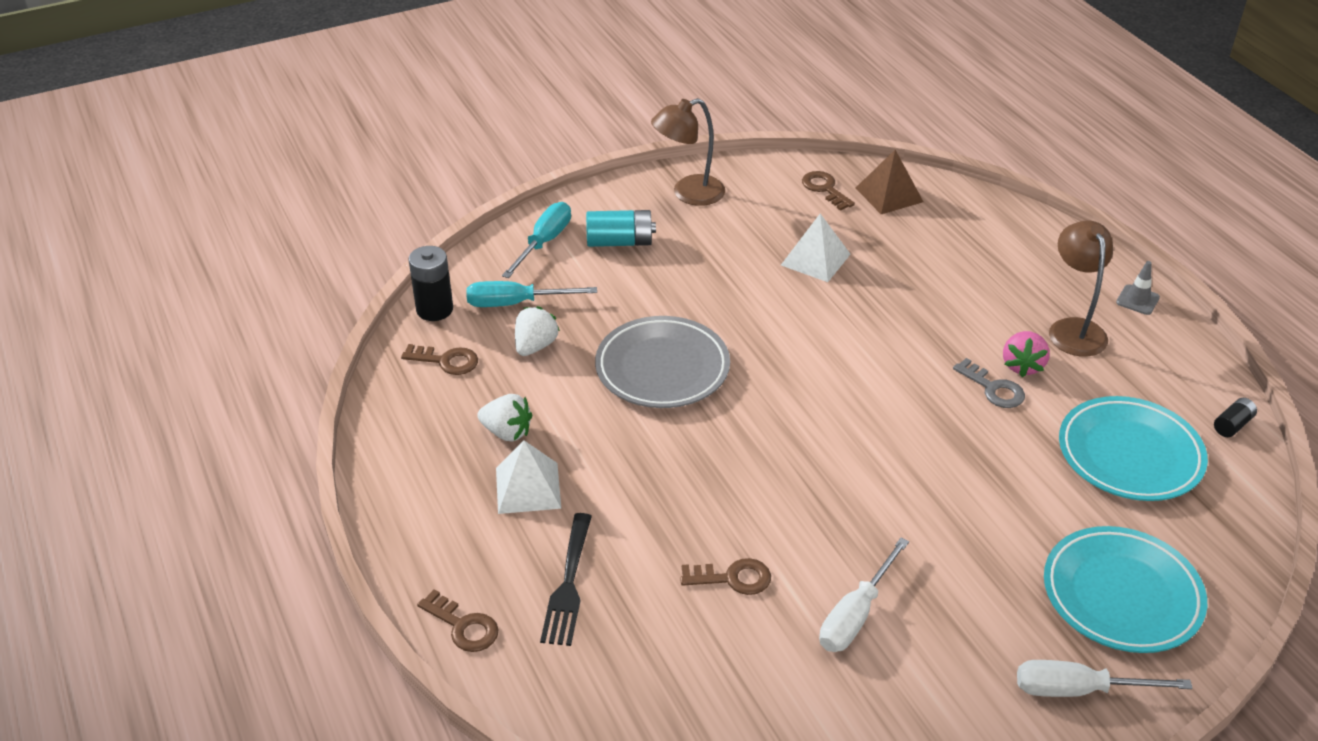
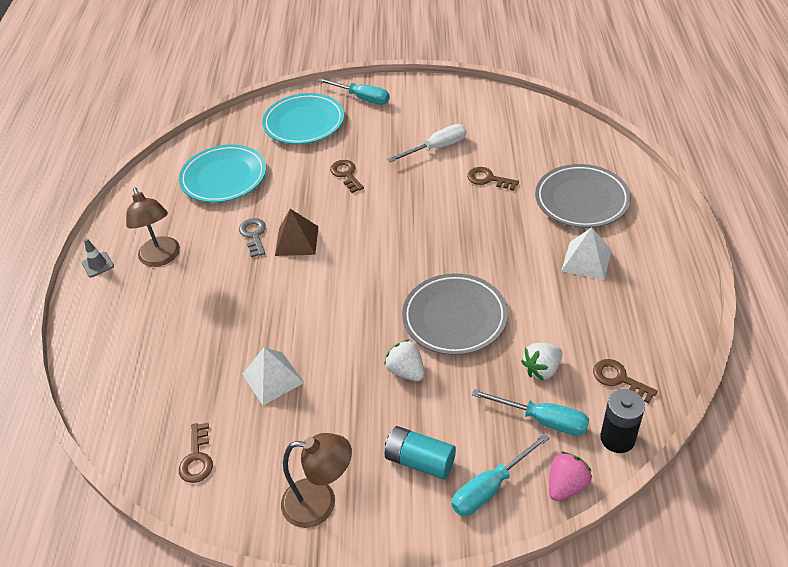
camera: 150 degrees left, 5 degrees up
(463, 626) = (648, 196): brown key -> brown key (346, 174)
(507, 432) = (588, 303): white strawberry -> white strawberry (406, 371)
(568, 584) = (581, 200): black fork -> grey plate
(889, 195) = (152, 428): brown pyramid -> brown pyramid (297, 241)
(1022, 366) = (221, 244): pink strawberry -> pink strawberry (566, 485)
(1073, 329) = (161, 258): brown lamp -> brown lamp turned 45 degrees counterclockwise
(1078, 690) = (362, 98): white screwdriver -> turquoise screwdriver
(1232, 425) = (152, 176): black battery -> none

